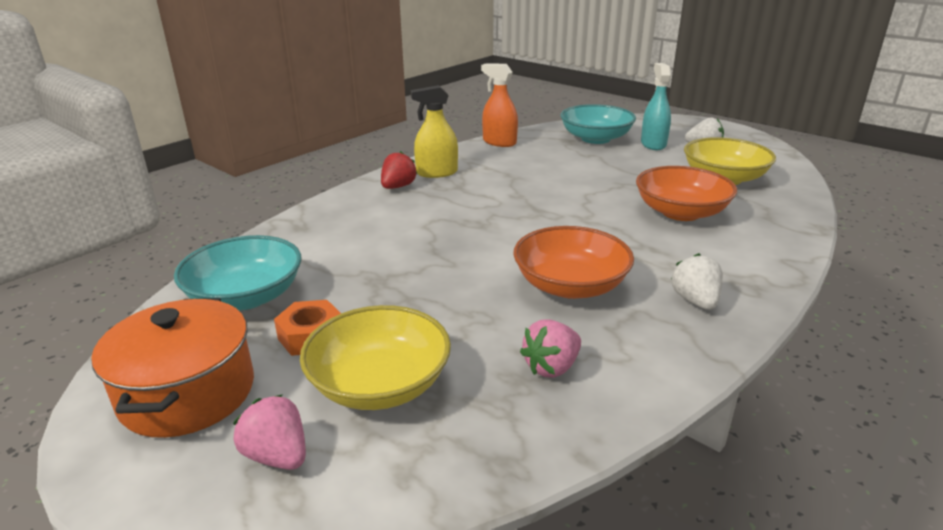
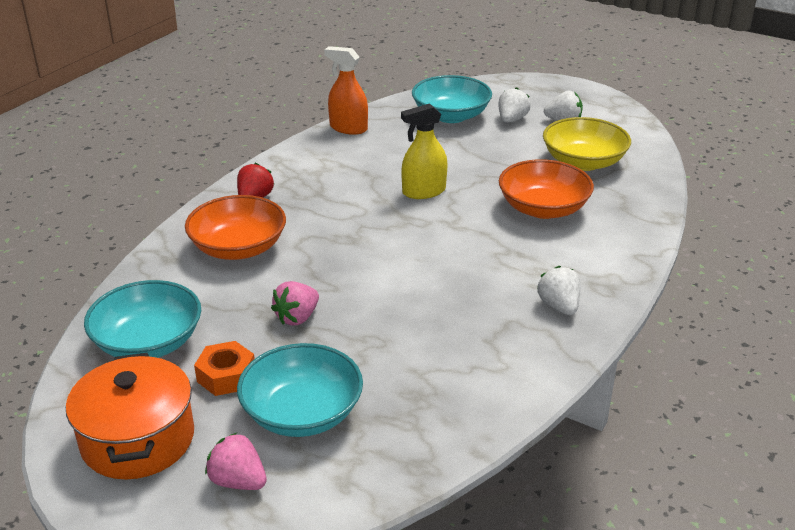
camera: 10 degrees left, 5 degrees up
(379, 384) = (302, 413): yellow bowl -> turquoise bowl
(437, 173) = (291, 176): yellow spray bottle -> yellow spray bottle (424, 191)
(551, 367) = (443, 382): pink strawberry -> pink strawberry (297, 317)
(570, 286) = (448, 301): orange bowl -> orange bowl (238, 248)
(653, 144) = (511, 120): turquoise spray bottle -> white strawberry

